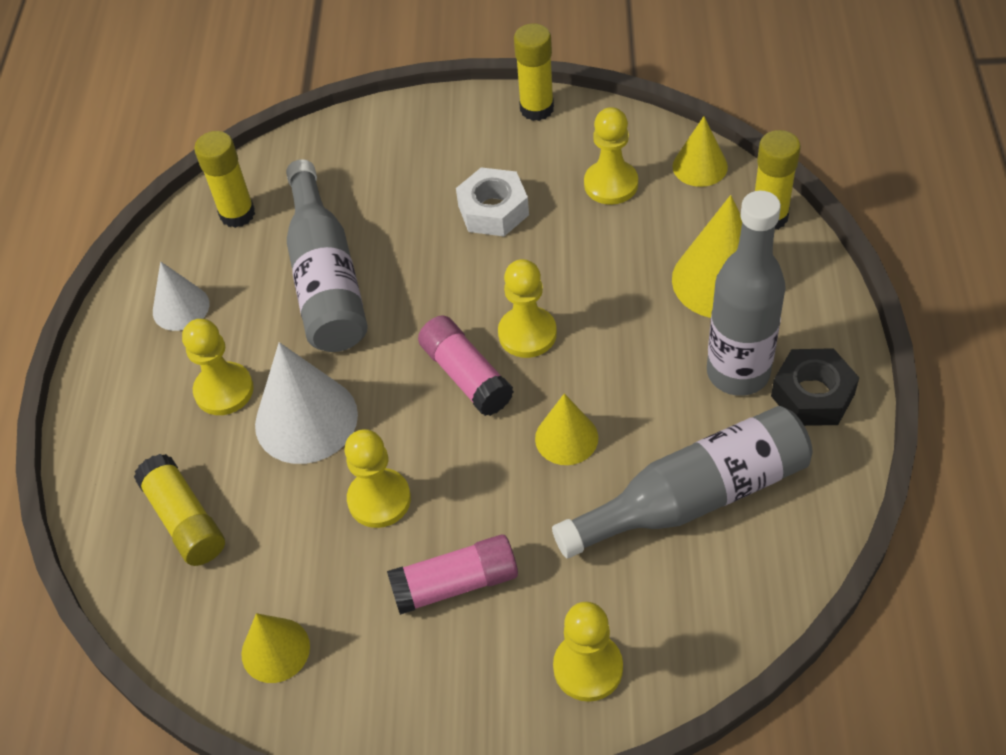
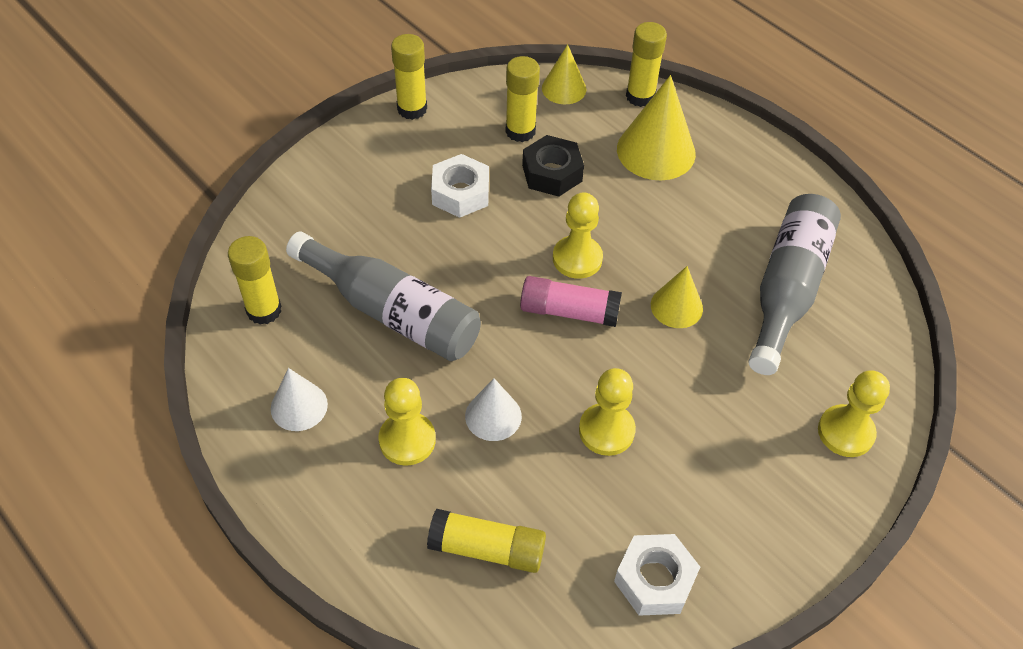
camera: 50 degrees left, 0 degrees up
(275, 650) = (655, 580): yellow cone -> white nut
(306, 419) = (493, 416): white cone -> white cone, size x0.59
(455, 583) = (715, 445): pink glue stick -> none
(611, 184) = (520, 131): yellow pawn -> yellow glue stick
(738, 373) = (728, 200): grey bottle -> none
(812, 395) = (781, 187): black nut -> black nut (552, 173)

